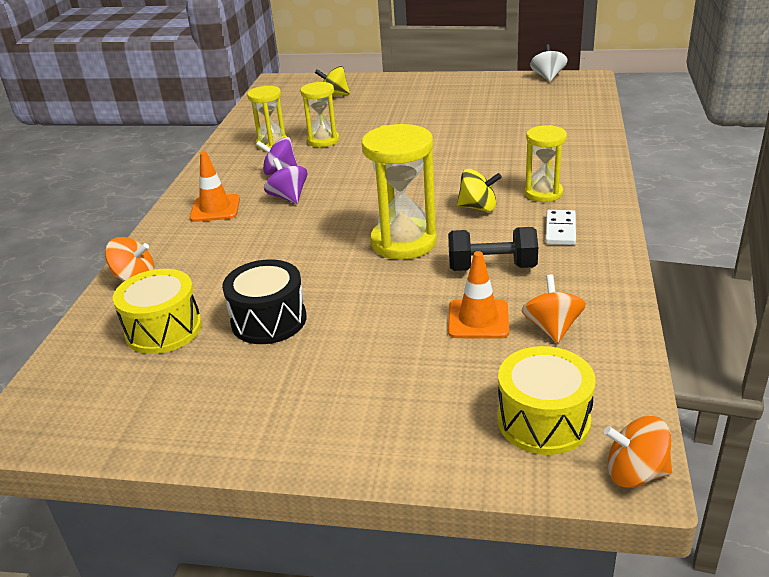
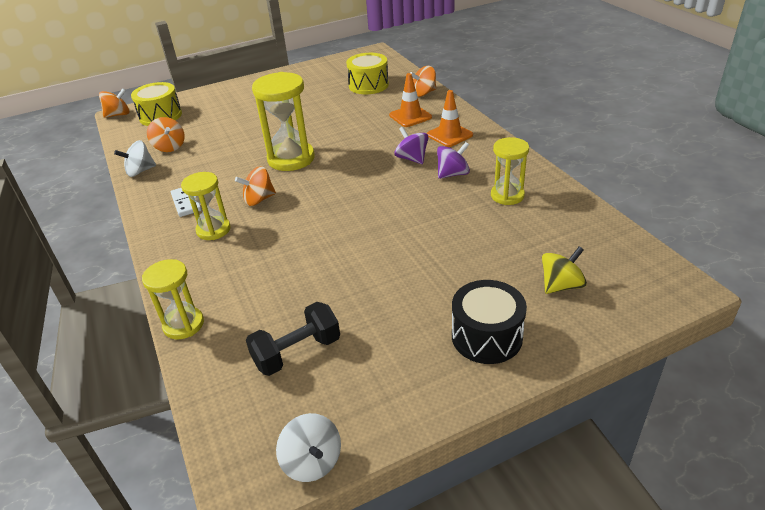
camera: 145 degrees right, 5 degrees up
(269, 320) = (322, 103): black drum -> black drum (486, 336)
(288, 197) = (412, 158): purple spinning top -> purple spinning top turned 150 degrees counterclockwise
(323, 140) = (467, 216): yellow hourglass -> yellow hourglass (183, 325)
(478, 207) = (259, 199): yellow spinning top -> orange spinning top
(478, 319) = (212, 138): orange traffic cone -> orange traffic cone (410, 116)
(492, 267) = (221, 164): black dumbbell -> black dumbbell (297, 352)
(610, 297) = (140, 171): none -> white spinning top

